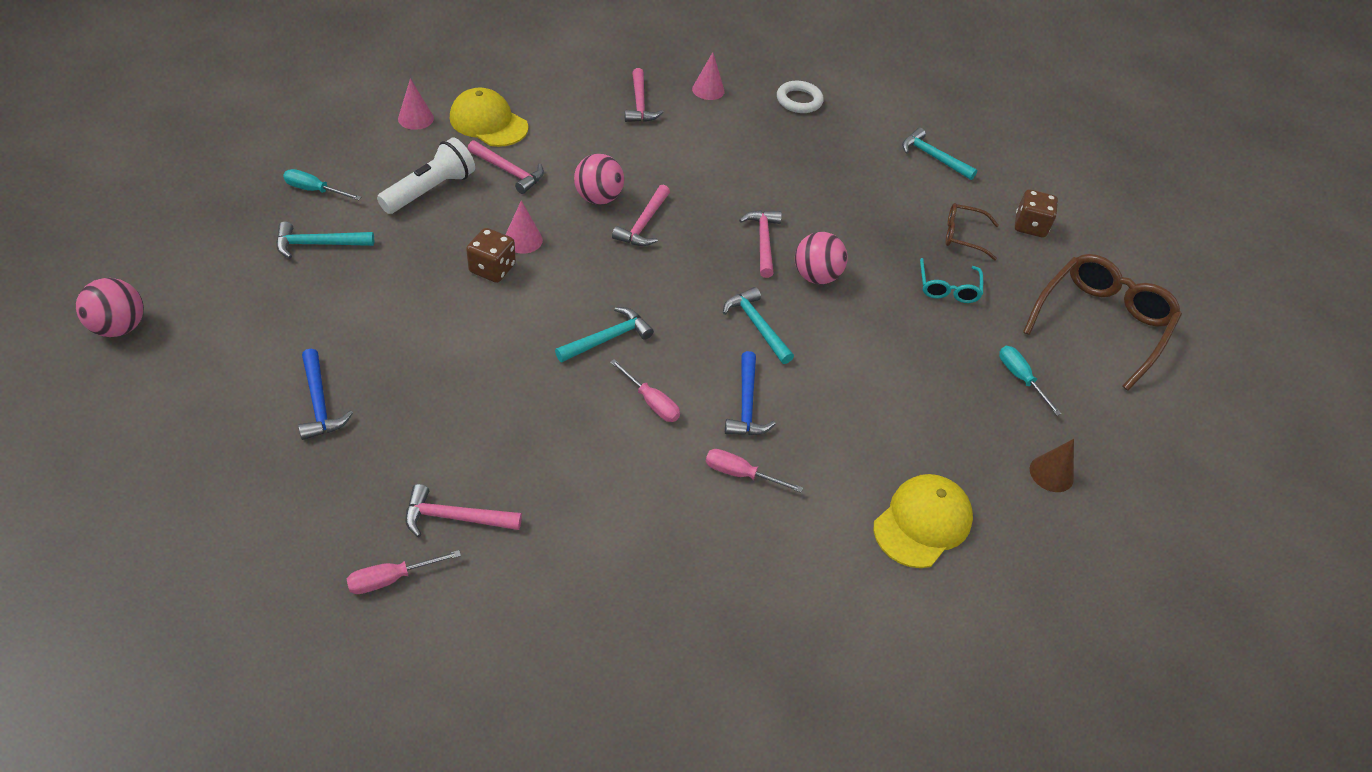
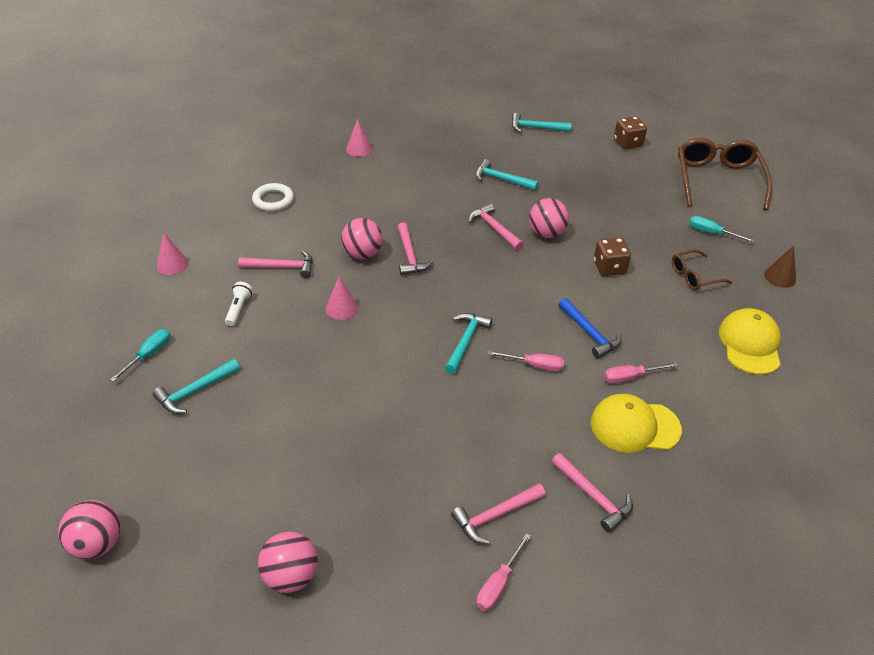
camera: 30 degrees left, 5 degrees down
(231, 451) = (291, 576): none -> pink ball
(315, 190) = (149, 355): turquoise screwdriver -> turquoise screwdriver turned 135 degrees clockwise
(320, 403) = (319, 501): blue hammer -> none
(430, 190) = (238, 309): white flashlight -> white flashlight, size x0.55
(488, 122) = (231, 241): yellow cap -> yellow cap (634, 426)
(492, 269) = (341, 338): brown dice -> brown dice (609, 267)
(640, 104) = (324, 179): pink hammer -> pink hammer (593, 497)
(756, 325) = (545, 282): turquoise hammer -> turquoise hammer (501, 179)
(799, 100) = (423, 130): white ring -> white ring (273, 200)
(948, 288) = (623, 201): turquoise glasses -> none
(963, 236) = (600, 167): brown glasses -> brown glasses (694, 276)

